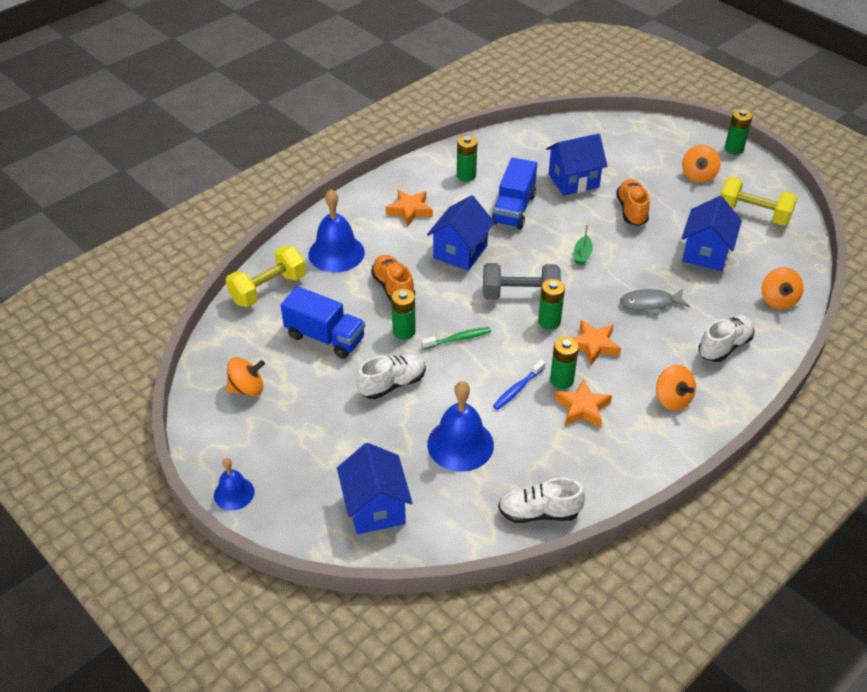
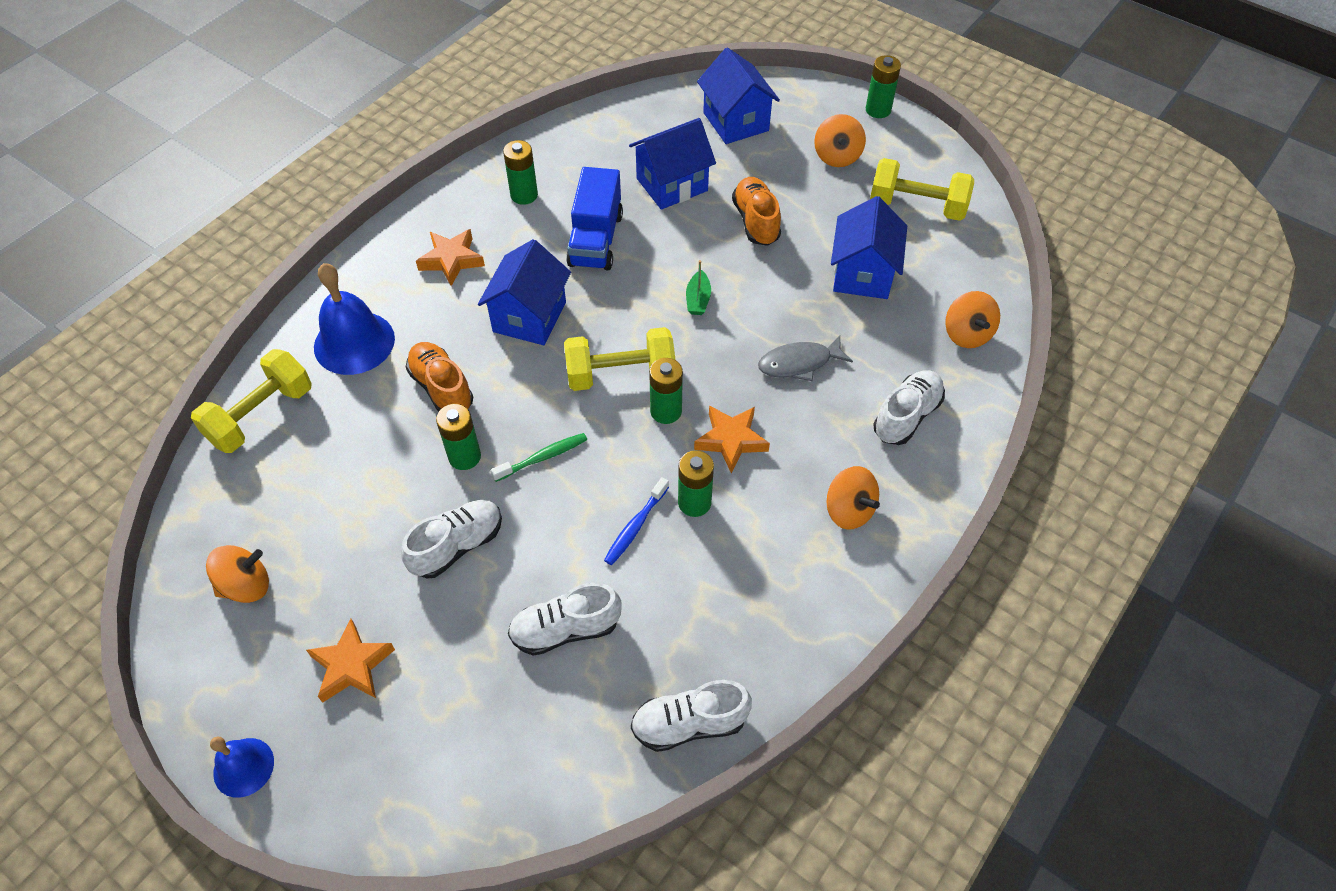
camera: 10 degrees left, 10 degrees up
(325, 337) = (352, 483): blue truck -> none
(375, 508) = (455, 756): blue house -> blue house (736, 122)
(460, 444) = (565, 629): blue bell -> white shoe
(520, 295) = (620, 375): grey dumbbell -> yellow dumbbell
(582, 408) = (728, 543): orange star -> orange star (351, 666)

